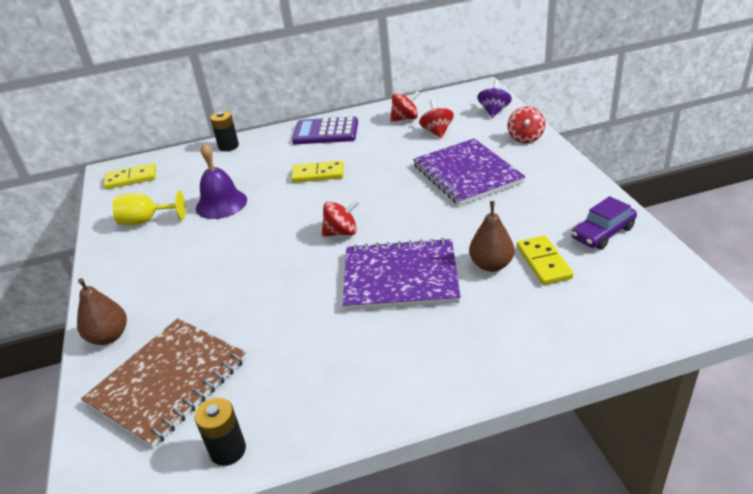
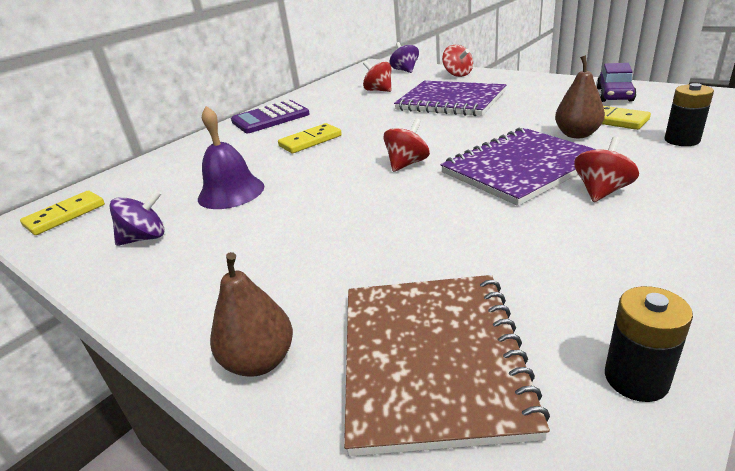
camera: 35 degrees left, 5 degrees down
(146, 221) = (145, 238): yellow goblet -> purple spinning top
(228, 146) = (170, 155): black battery -> black battery (682, 140)
(405, 118) = (336, 92): red spinning top -> red spinning top (601, 191)

